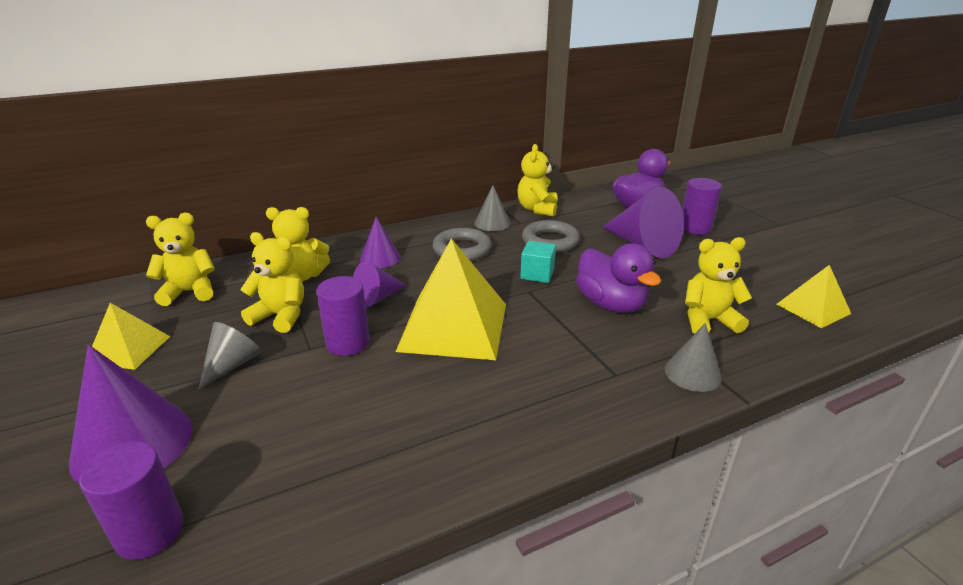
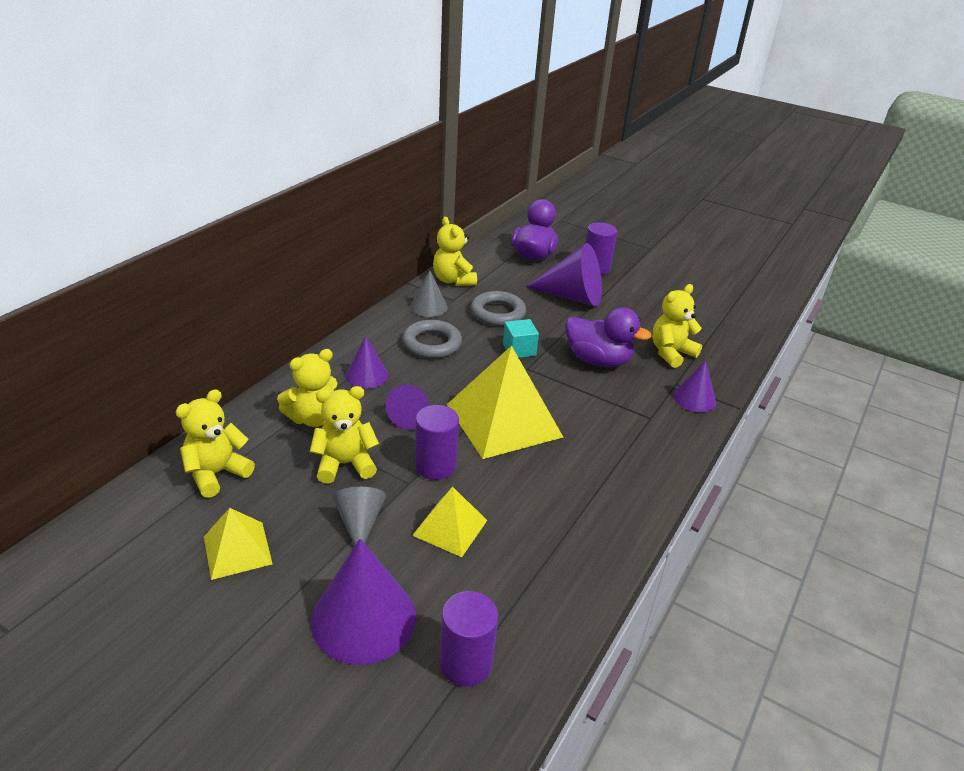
camera: 35 degrees left, 5 degrees up
(692, 373) = (694, 399): grey cone -> purple cone
(813, 308) = (724, 321): yellow pyramid -> yellow pyramid (450, 527)

